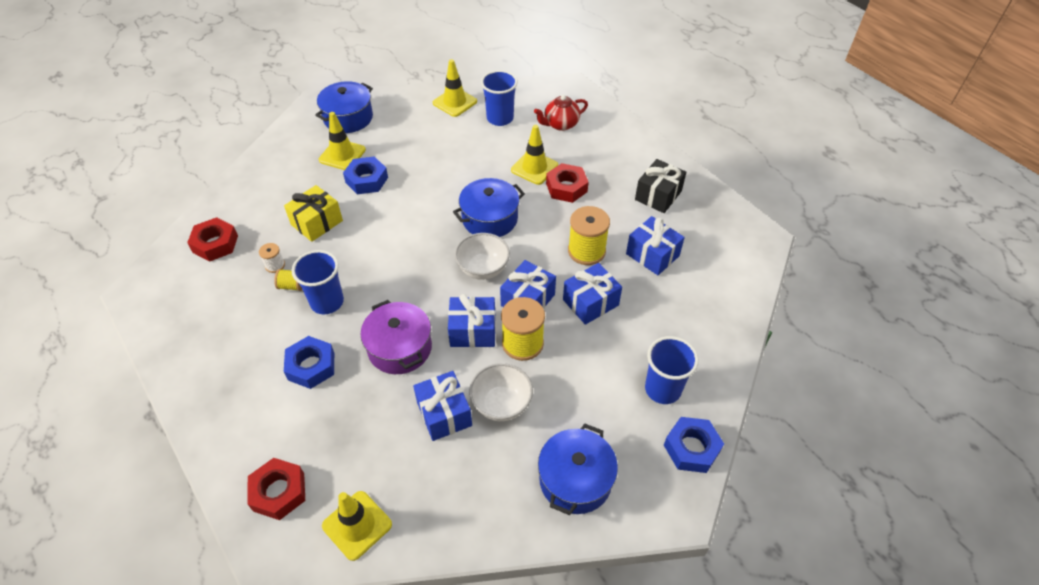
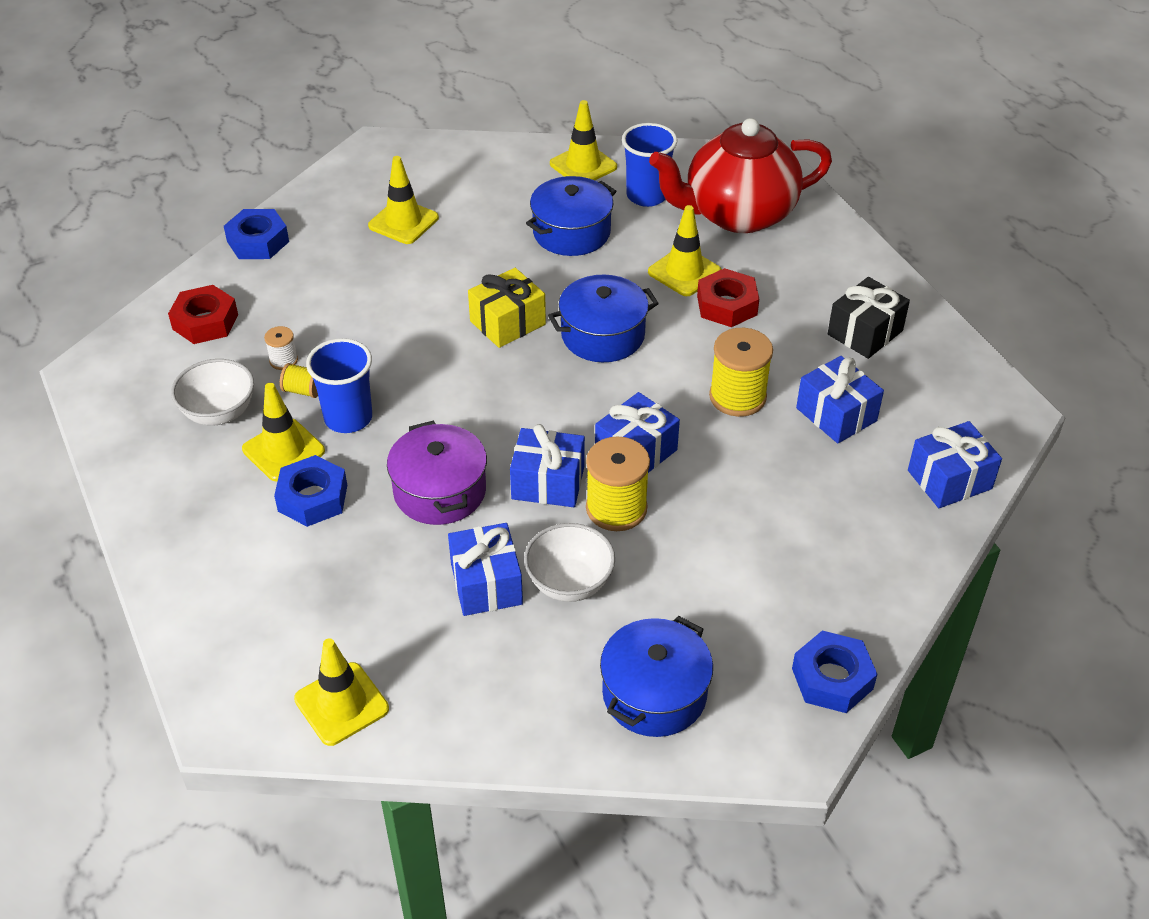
camera: 10 degrees right, 5 degrees down
(279, 492) = (244, 648): red nut -> none
(285, 333) = (283, 450): none -> yellow traffic cone
(317, 222) = (351, 310): yellow gift -> yellow gift (507, 322)
(348, 118) = (421, 171): blue pot -> blue pot (571, 232)
(367, 180) = (433, 261): blue nut -> blue nut (258, 241)
(483, 269) = (579, 402): white bowl -> white bowl (219, 413)
(560, 124) = (737, 214): red teapot -> red teapot, size x2.06
(590, 302) = (728, 467): blue gift -> blue gift (949, 479)
(662, 389) = (808, 596): blue cup -> none

